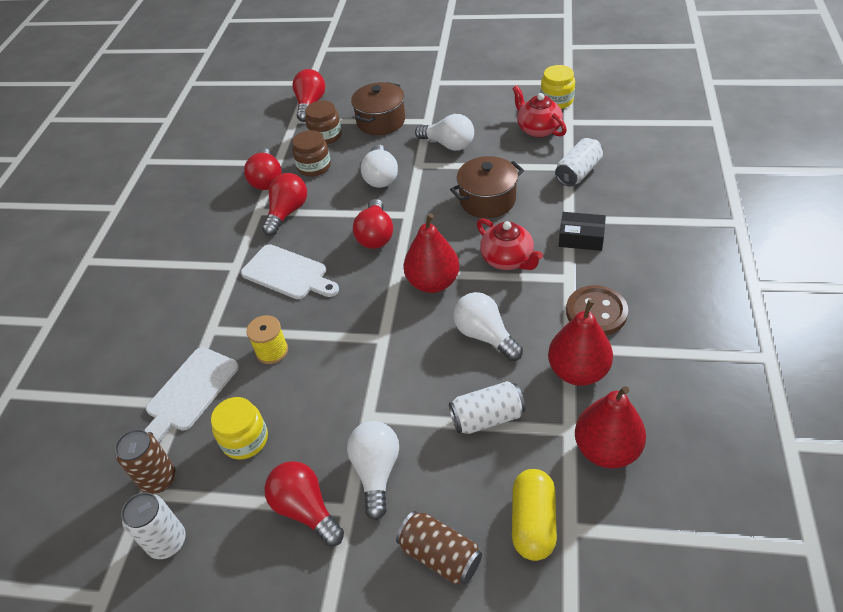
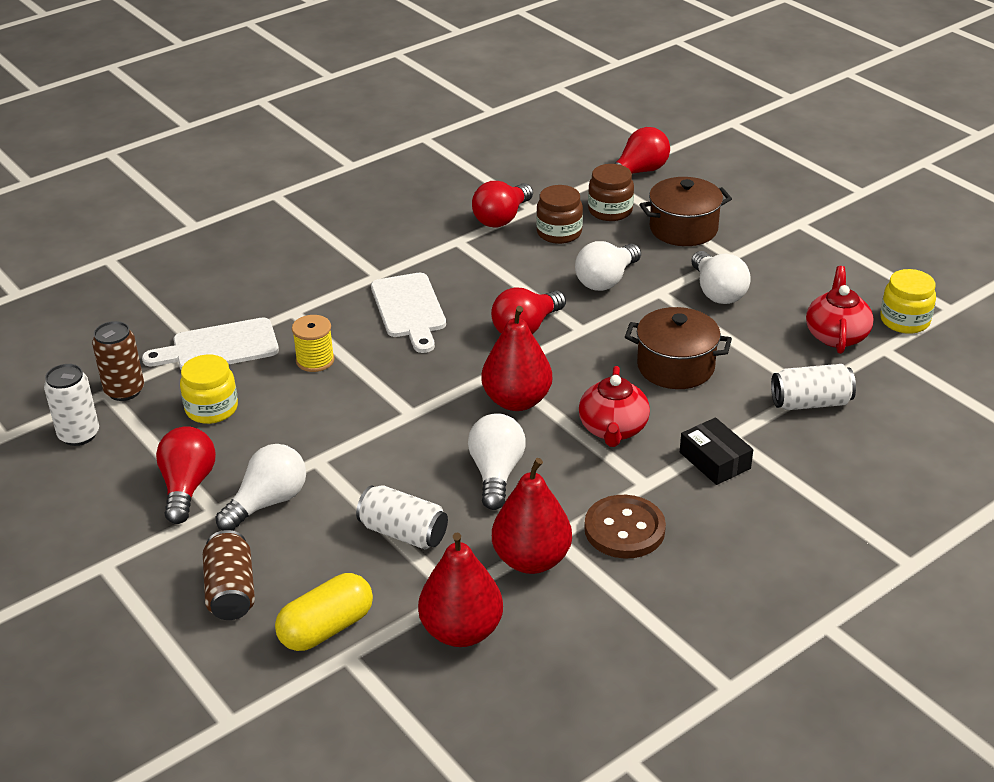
camera: 40 degrees right, 10 degrees down
(287, 212) = (479, 258): red light bulb -> none

